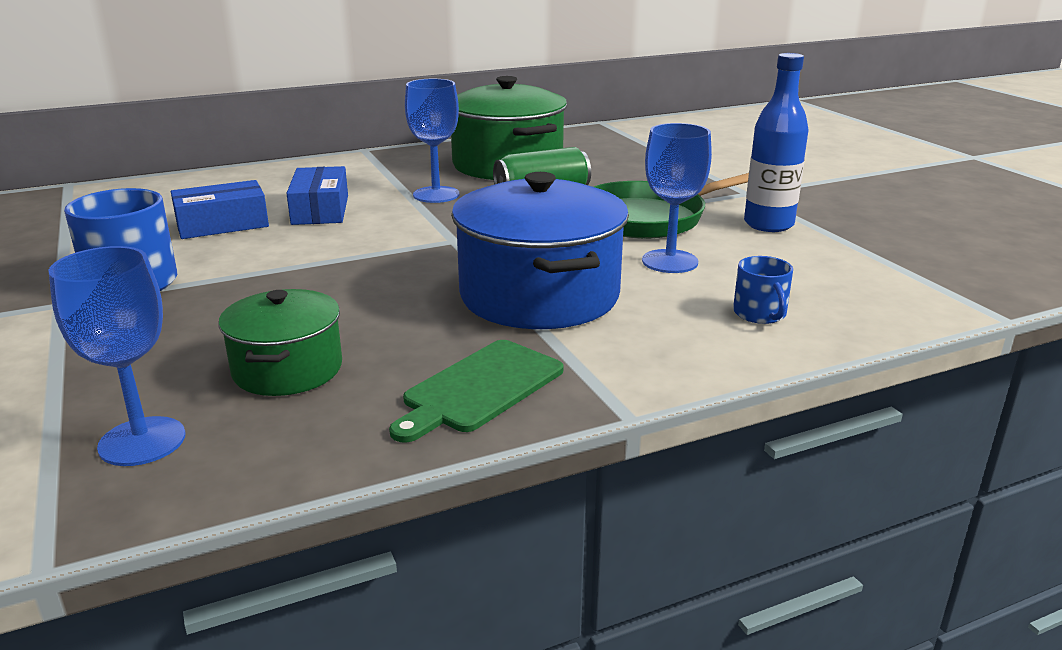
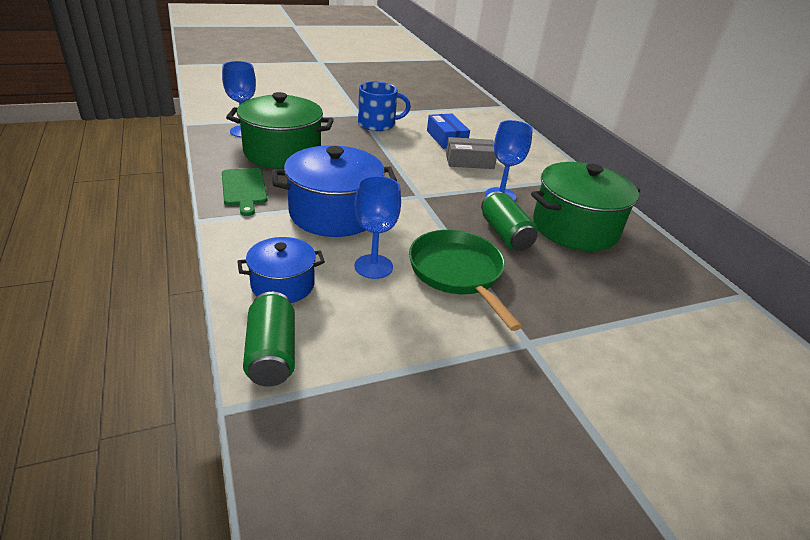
camera: 90 degrees right, 10 degrees up
(287, 369) = (282, 152): green pot -> green pot, size x1.73
(320, 210) = (469, 161): blue box -> grey box
(479, 388) = (244, 189): green cutting board -> green cutting board turned 150 degrees counterclockwise
(760, 314) = (283, 285): blue mug -> blue pot
(768, 224) = (444, 334): blue bottle -> none
(895, 305) = (272, 353): none -> green can

